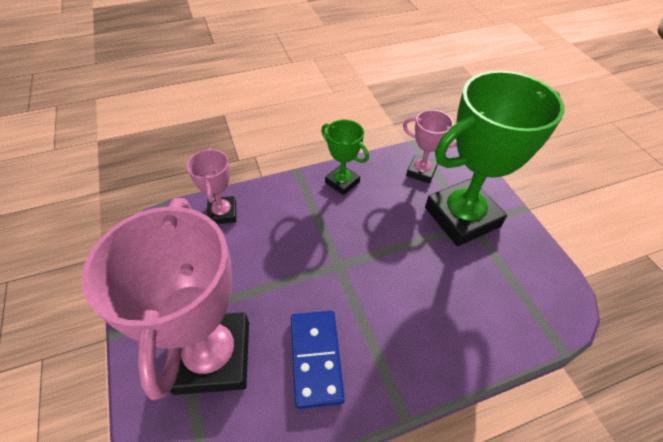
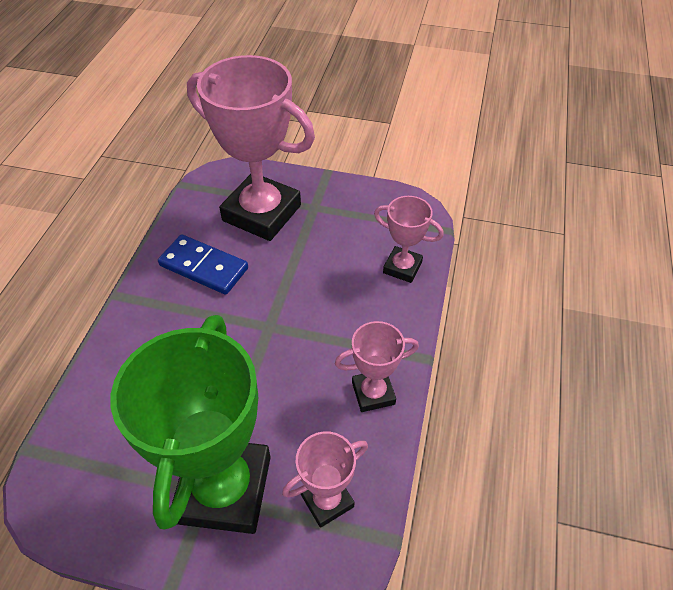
camera: 125 degrees right, 0 degrees up
(342, 182) = (373, 393): green trophy -> pink trophy

